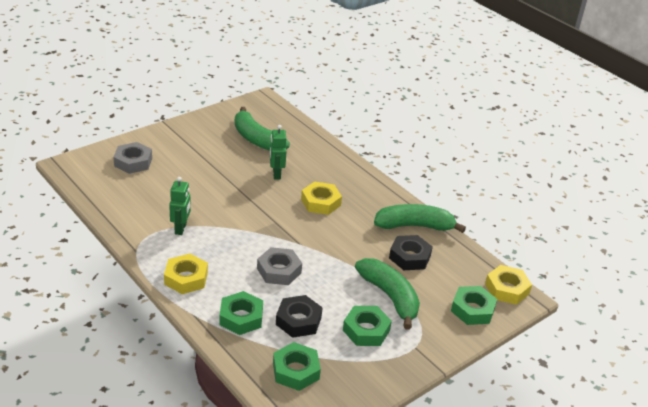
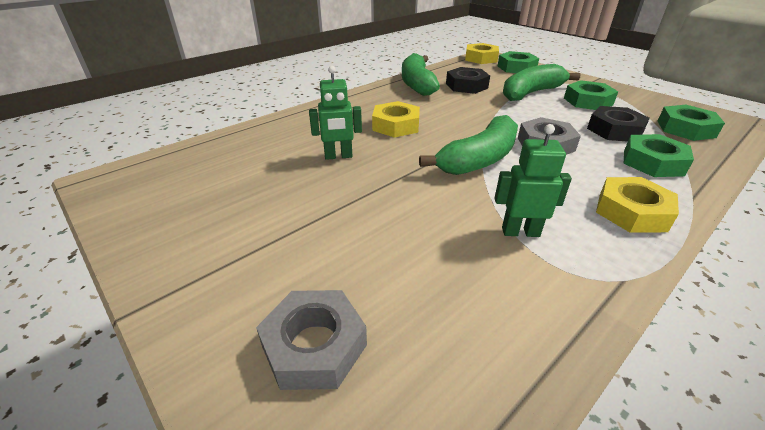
camera: 90 degrees left, 0 degrees up
(256, 139) = (238, 178): green banana -> green banana (479, 159)

